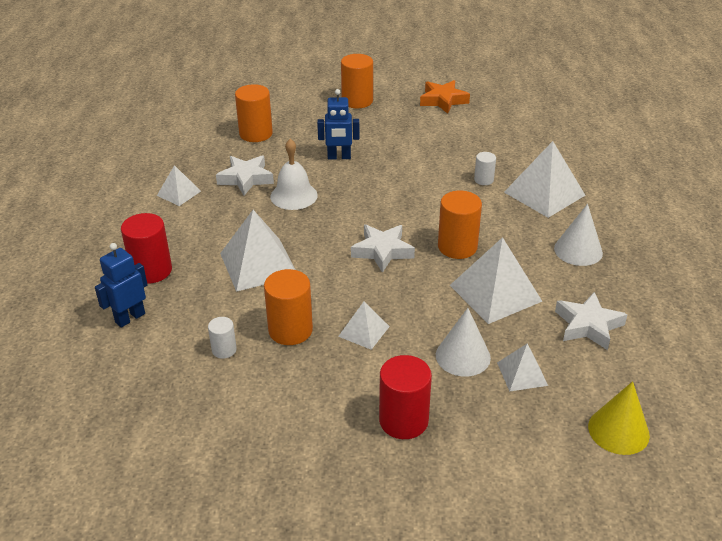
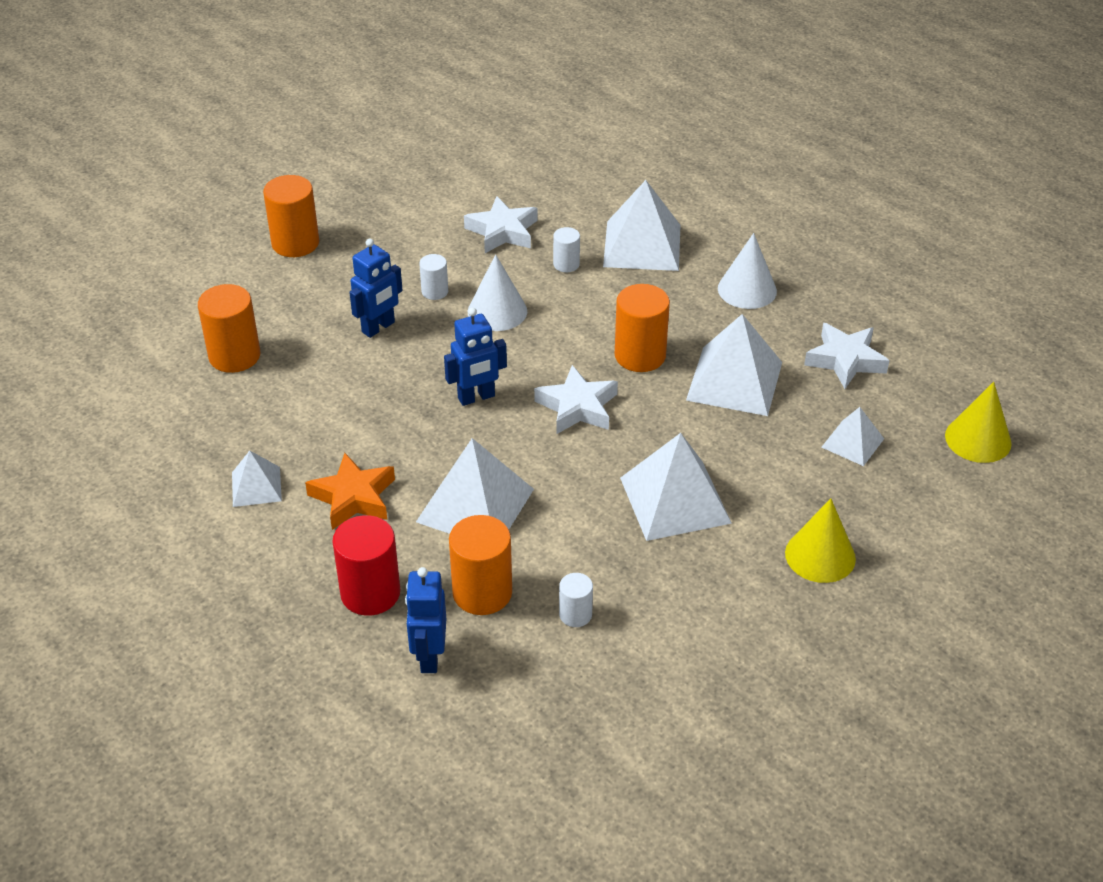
camera: 45 degrees left, 5 degrees up
(246, 179) = (310, 419): white star -> white star (503, 231)
(290, 330) = (608, 549): orange cylinder -> orange cylinder (482, 592)
(293, 196) = (396, 404): white bell -> none
(337, 215) = (476, 397): none -> blue robot
(364, 331) = (674, 500): white pyramid -> white pyramid, size x1.82
(392, 156) = (435, 291): none -> white cylinder
(403, 420) = (820, 555): red cylinder -> yellow cone
(443, 100) = (394, 189): orange star -> orange star (353, 497)
(463, 356) = (788, 461): white cone -> white cone (497, 311)

